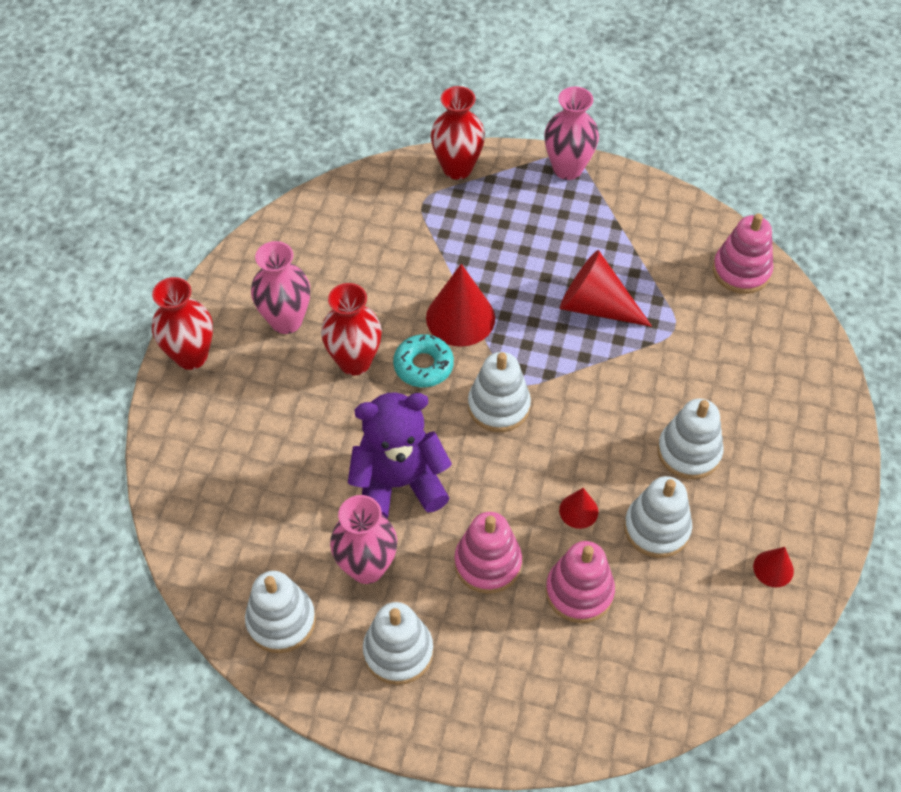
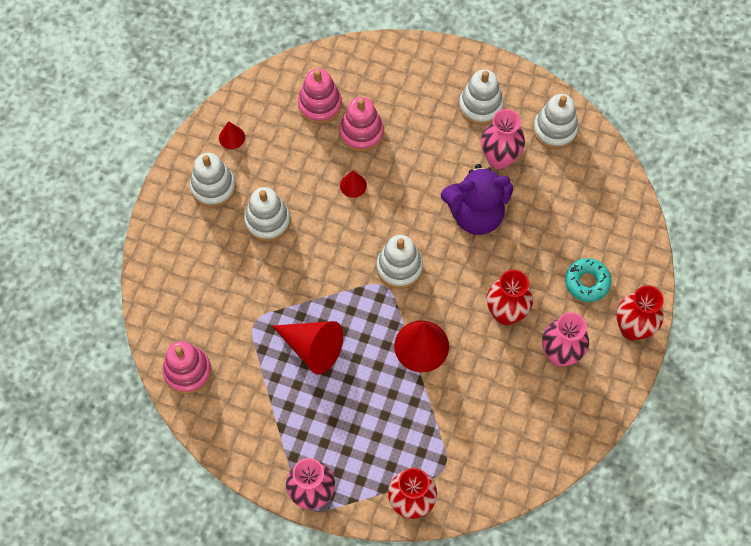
camera: 175 degrees left, 10 degrees up
(423, 365) = (453, 305): turquoise donut -> turquoise donut (587, 282)
(487, 563) = (419, 155): pink stacking toy -> pink stacking toy (320, 105)
(656, 528) = (302, 169): white stacking toy -> white stacking toy (213, 187)

